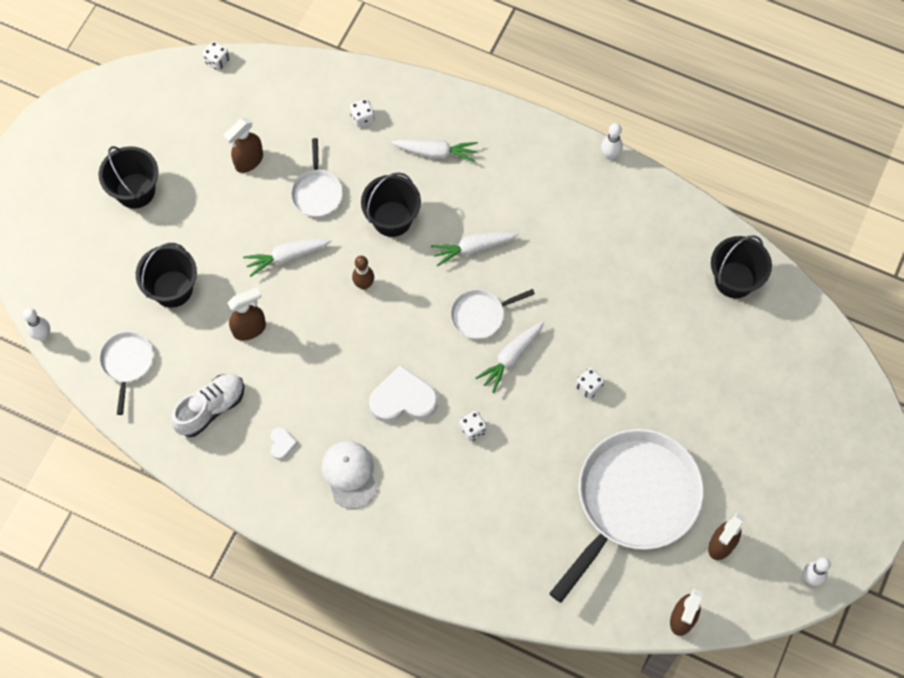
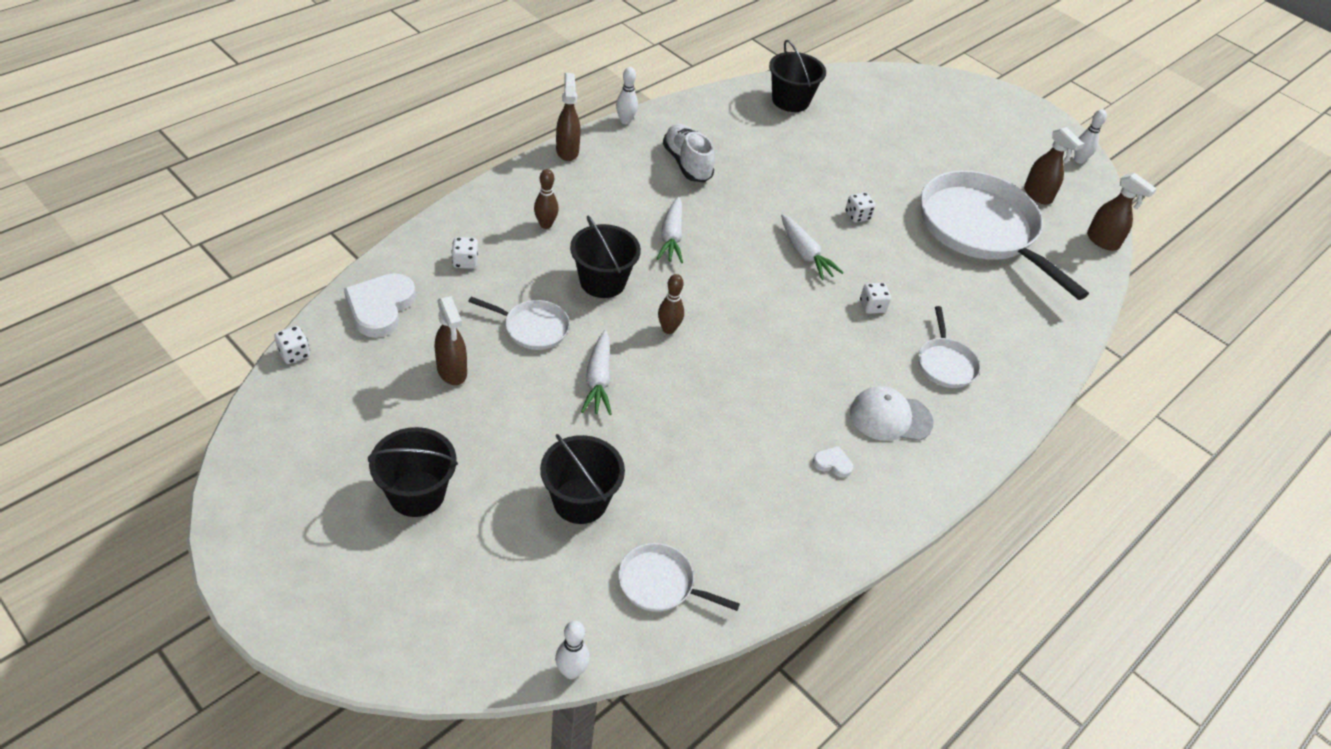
camera: 75 degrees left, 20 degrees down
(211, 408) = (761, 516): white shoe -> white shoe (687, 163)
(250, 329) = (673, 444): brown spray bottle -> brown spray bottle (567, 151)
(403, 399) = (817, 345): white heart -> white heart (380, 307)
(435, 152) = (545, 225): white carrot -> brown bowling pin
(480, 315) = (749, 258): white pan -> white pan (945, 363)

